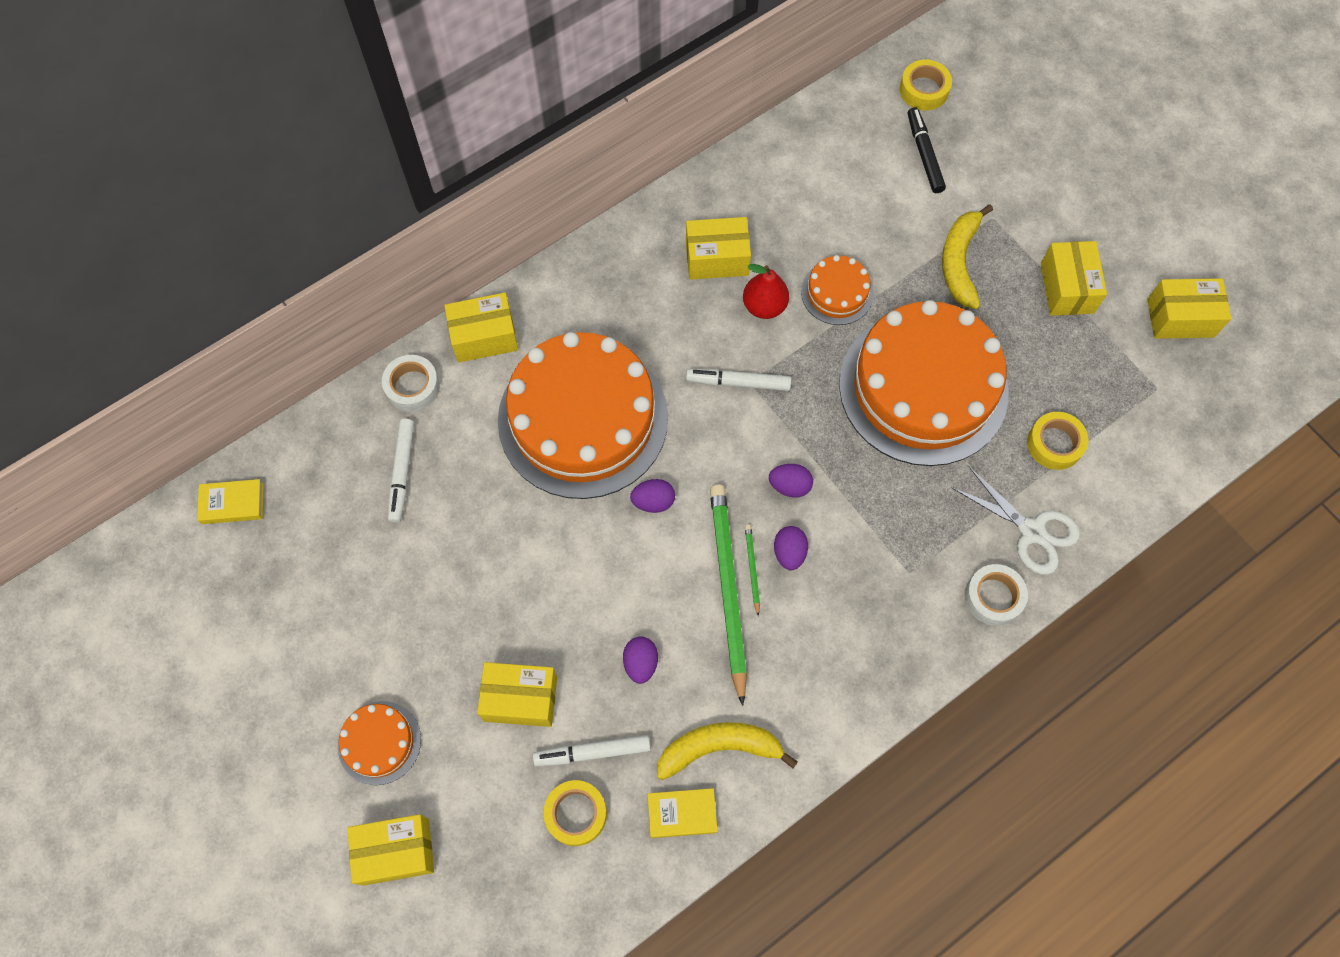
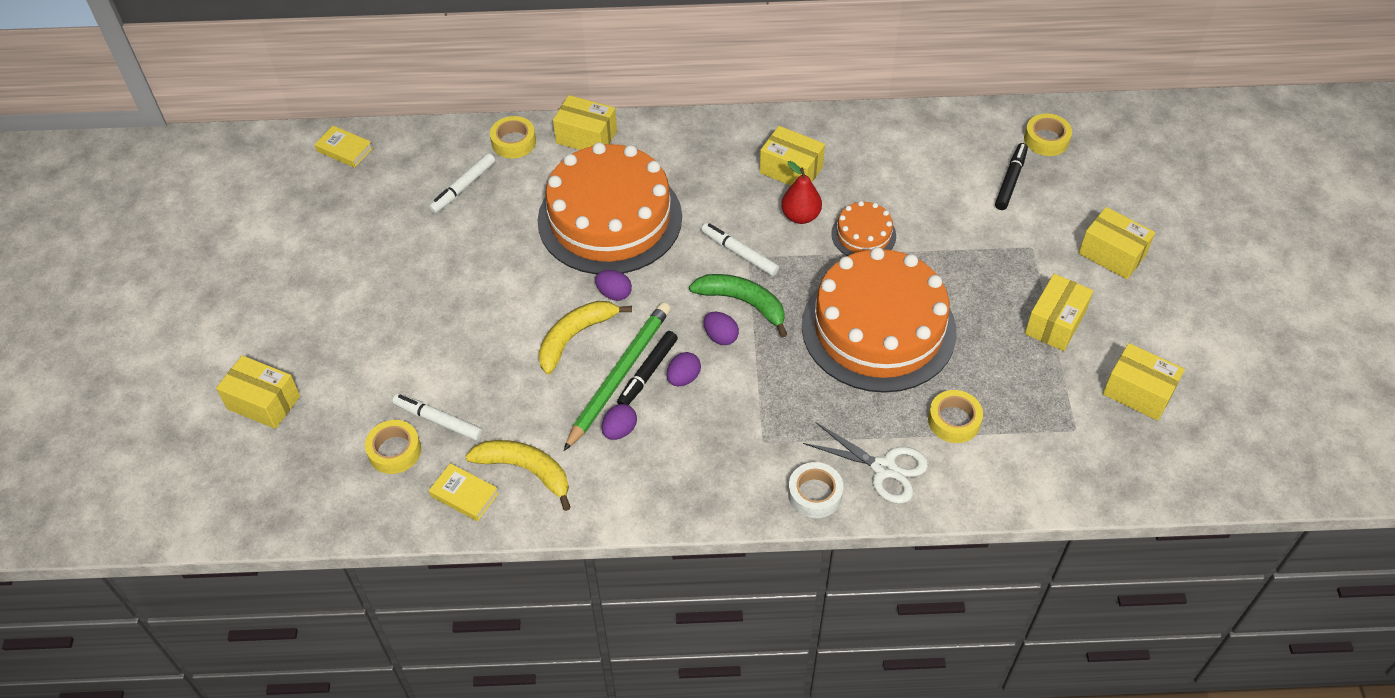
camera: 35 degrees right, 15 degrees down
(379, 742) = (310, 333): orange cake -> none
(412, 386) = (513, 142): white tape -> yellow tape
(520, 699) = (420, 361): yellow box -> yellow box (1112, 254)
(640, 663) = (518, 386): purple egg -> purple egg (619, 430)
(752, 568) = (647, 373): green pencil -> black marker
(783, 435) = (743, 303): none -> green banana
(959, 262) = (979, 262): yellow banana -> yellow banana (575, 337)
(1032, 531) = (884, 468): white scissors -> white scissors turned 45 degrees counterclockwise

